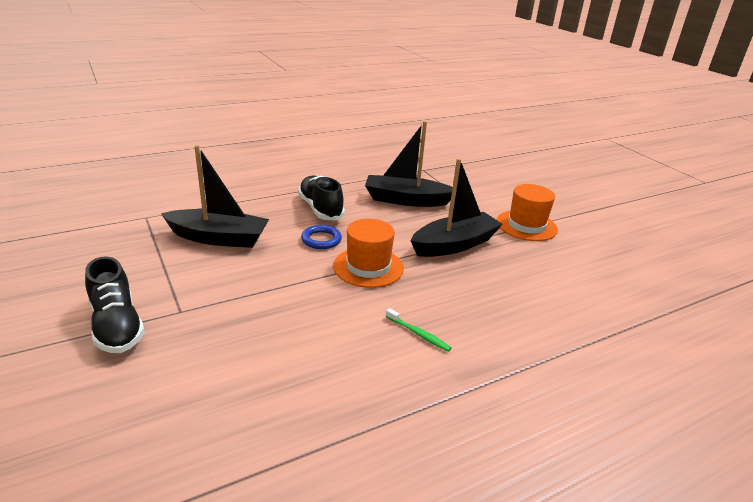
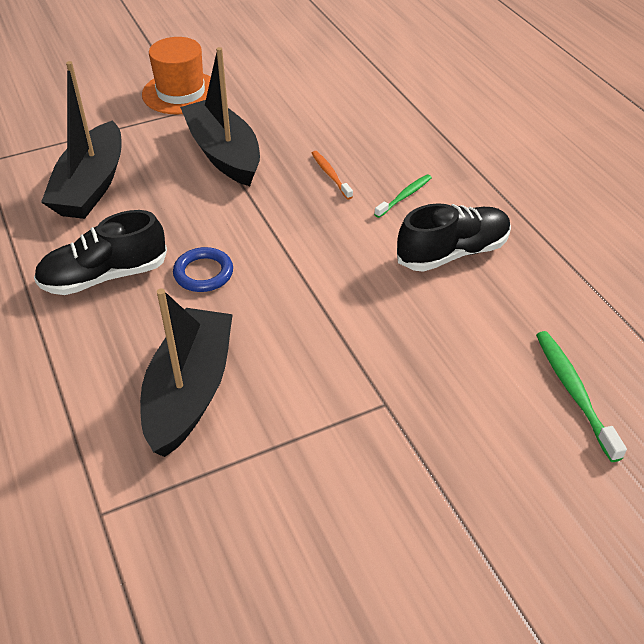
camera: 85 degrees left, 15 degrees up
(117, 326) = (424, 466): black shoe -> black shoe (452, 253)
(149, 421) = (574, 392): none -> green toothbrush
(368, 267) = (276, 229): orange hat -> none
(440, 293) = (330, 175): none -> orange toothbrush

